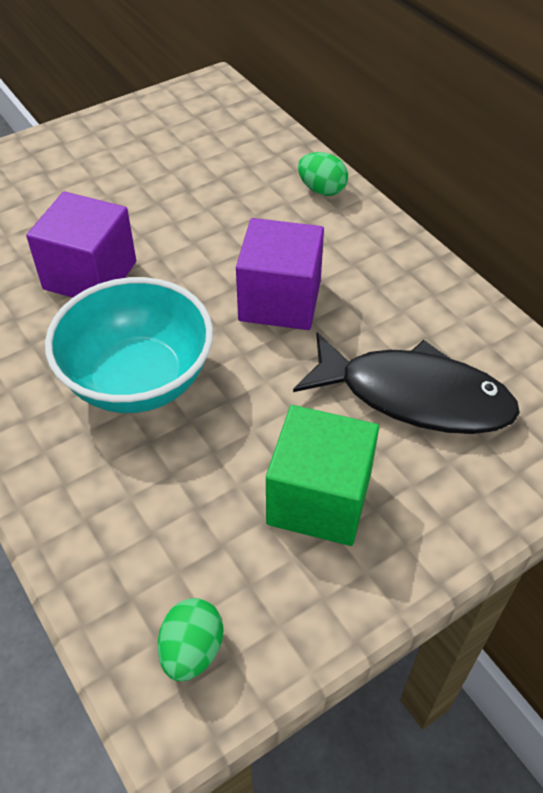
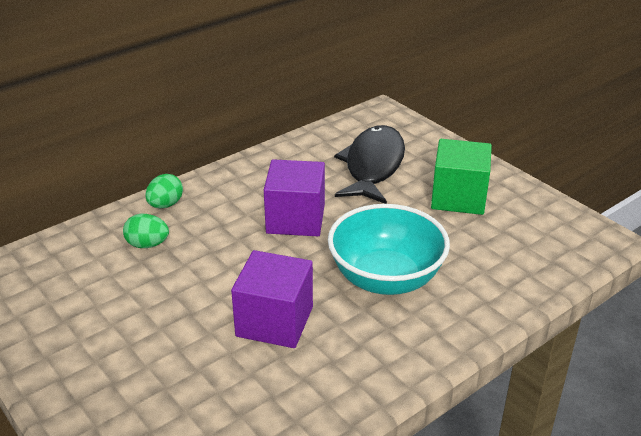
camera: 95 degrees left, 15 degrees down
(192, 650) = (570, 235): green egg -> green egg (147, 244)

